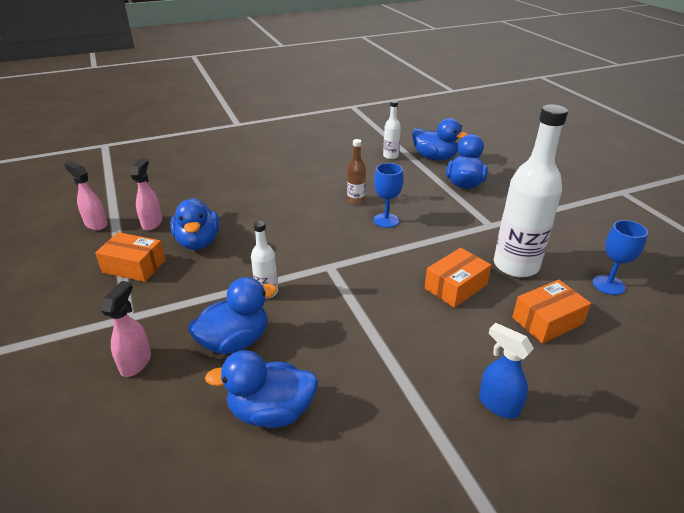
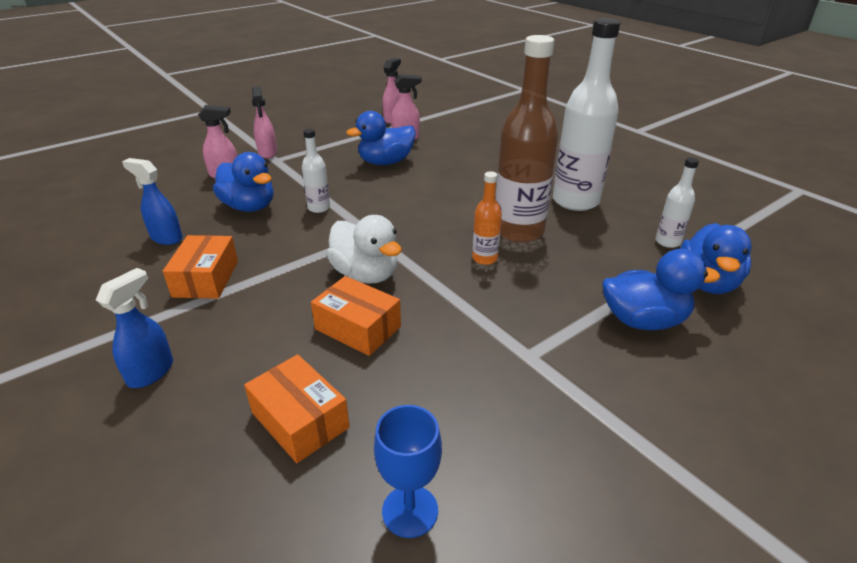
camera: 75 degrees right, 0 degrees up
(102, 323) = (267, 153): none -> pink spray bottle
(134, 266) = (340, 146): orange box -> orange box (206, 279)
(271, 412) = (166, 238): blue duck -> blue spray bottle
(356, 200) = (518, 231): brown bottle -> brown bottle, size x2.11
(386, 220) = (484, 258): blue goblet -> orange bottle
(389, 276) = (366, 274): none -> white duck
(515, 265) = (426, 386): white bottle -> white bottle (575, 201)

